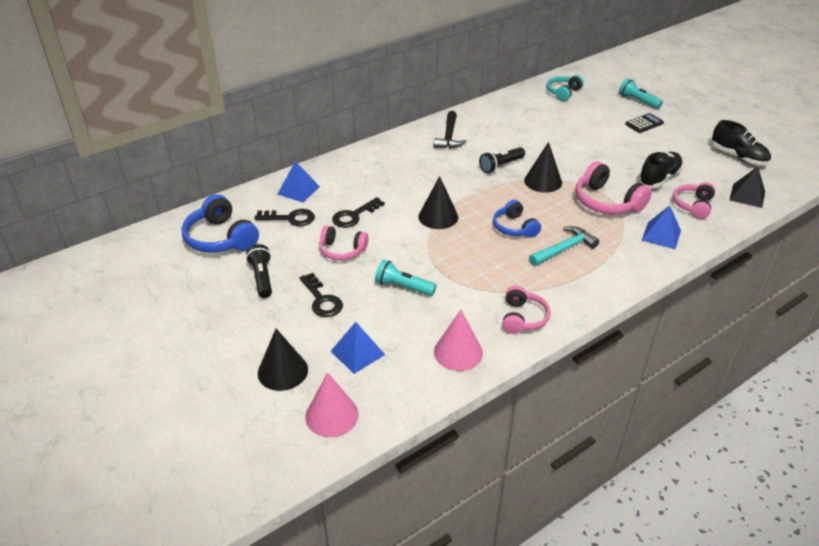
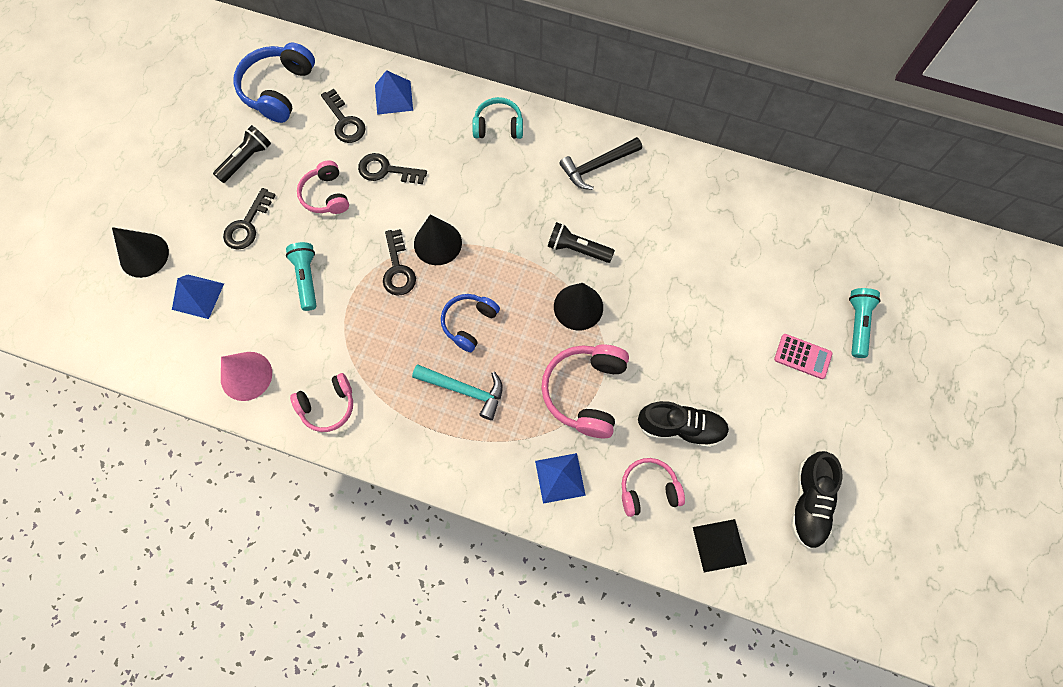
camera: 55 degrees right, 30 degrees up
(332, 415) = (116, 323): pink cone -> none
(440, 241) = (398, 269): none -> black key
(563, 92) = (803, 228): turquoise headphones -> turquoise headphones (498, 126)
(644, 123) = (802, 356): black calculator -> pink calculator

